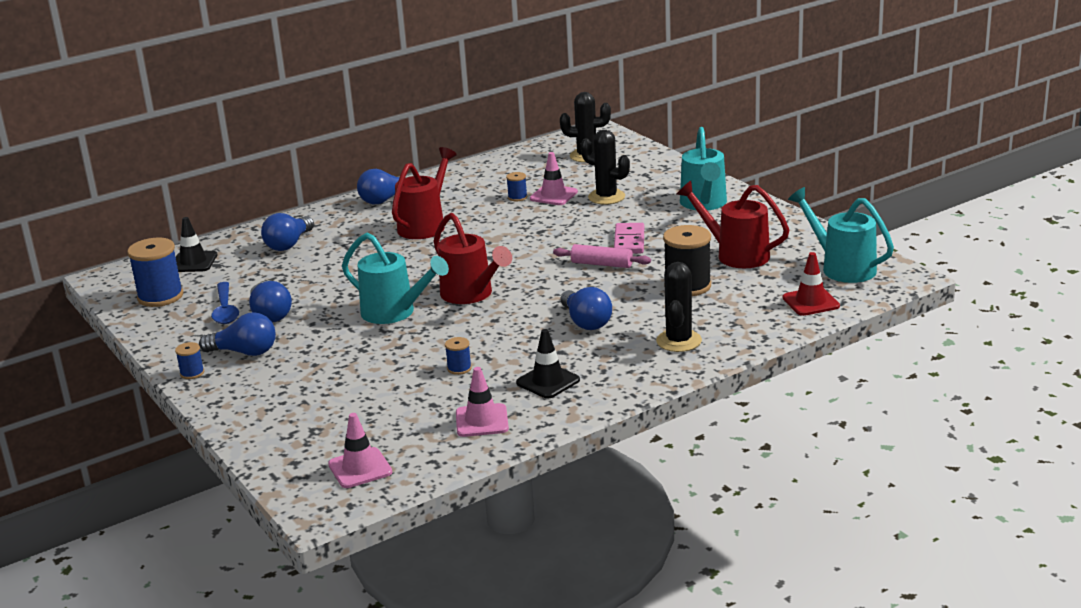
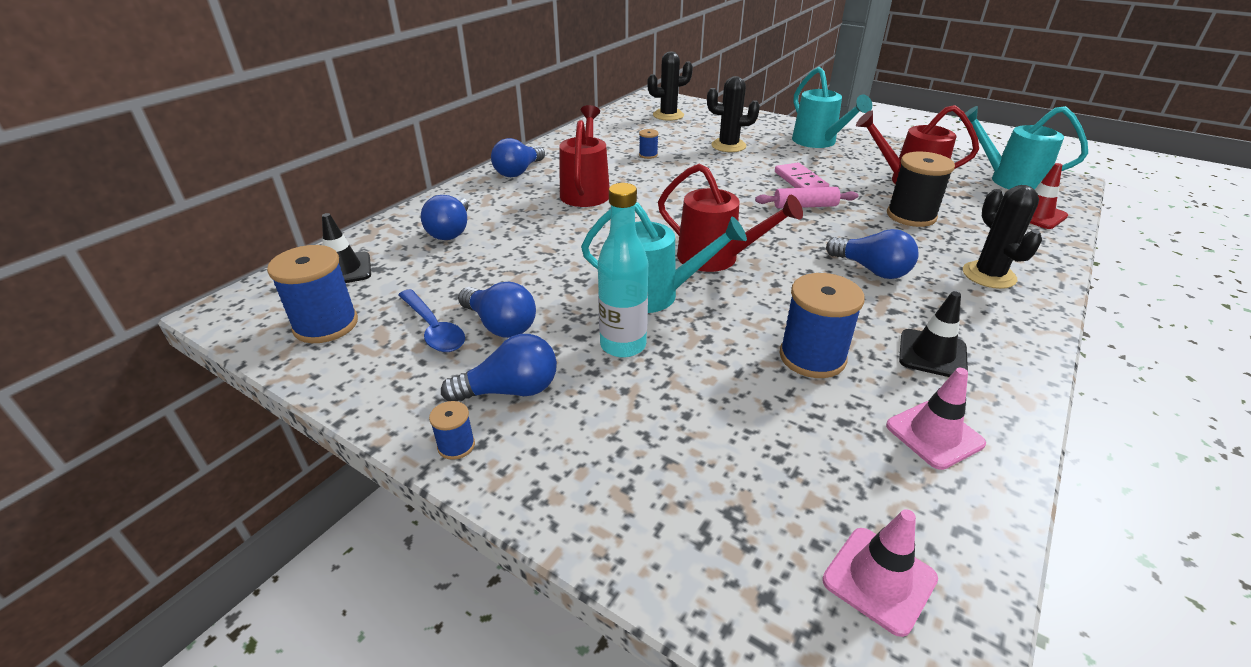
camera: 25 degrees left, 10 degrees up
(339, 340) = (623, 345): none -> turquoise bottle
(459, 368) = (812, 357): blue spool -> blue spool, size x2.08
(553, 195) = (679, 149): pink traffic cone -> none

